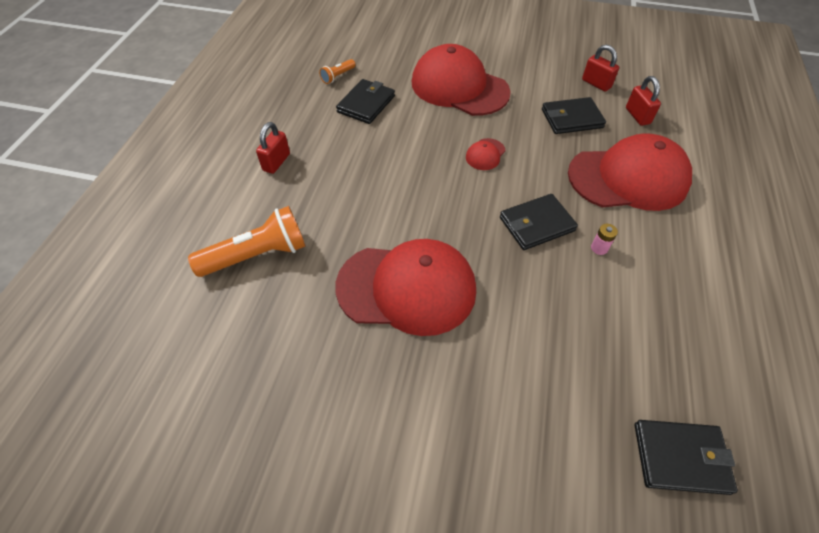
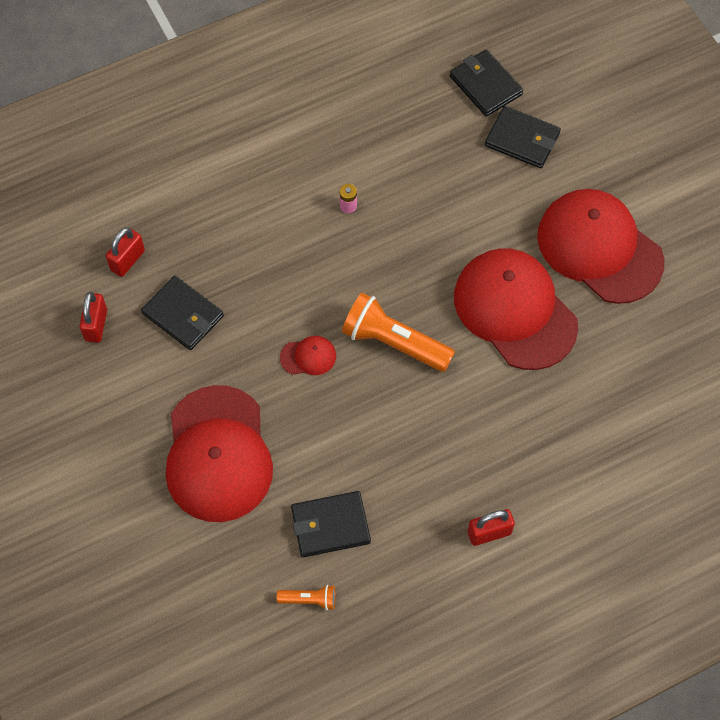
camera: 130 degrees left, 10 degrees up
(258, 255) = (593, 444): orange flashlight -> orange flashlight (393, 342)
(536, 224) = (362, 263): black wallet -> black wallet (522, 139)
(628, 178) = (238, 225): red cap -> red cap (599, 248)

